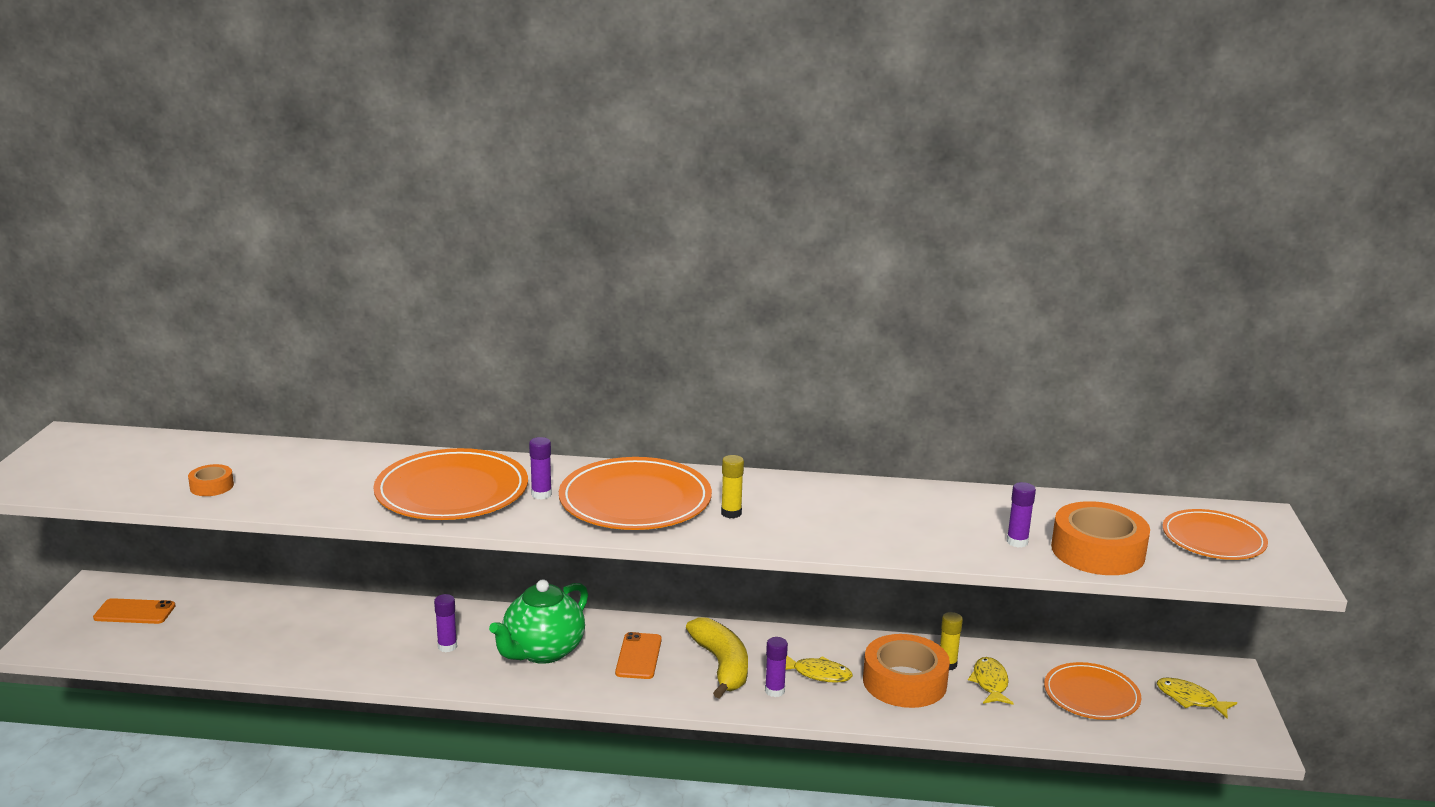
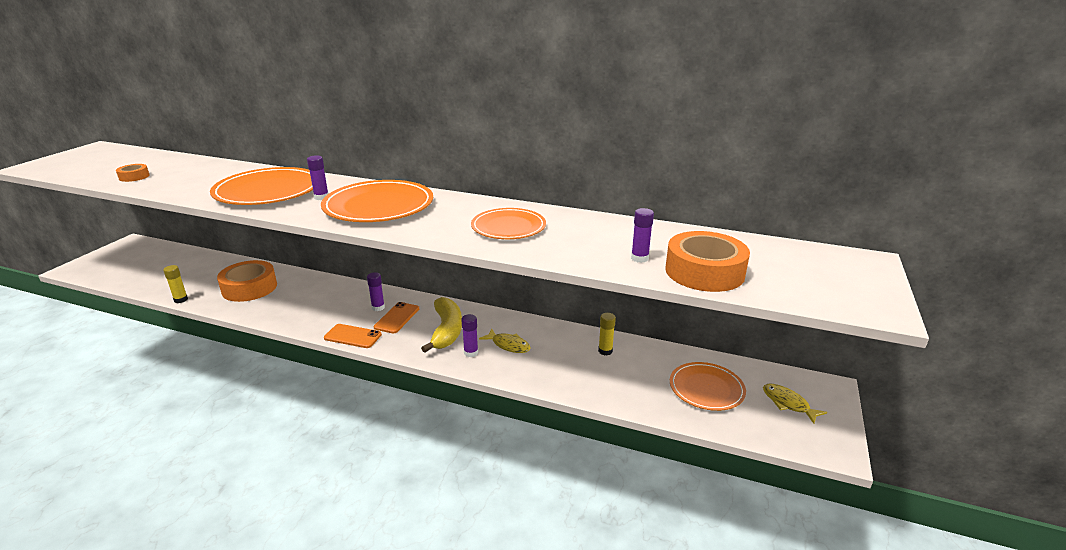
camera: 15 degrees right, 5 degrees up
(134, 612) = (136, 257): orange phone -> orange phone (353, 336)
(447, 646) = (286, 297): purple glue stick -> purple glue stick (378, 307)
(542, 652) = (339, 307): green teapot -> none
(731, 513) = (436, 219): yellow glue stick -> yellow glue stick (181, 300)
(904, 682) = (567, 359): orange tape -> orange tape (249, 288)
(990, 683) = (631, 368): yellow fish -> none
(1213, 539) = (814, 273): orange plate -> orange plate (508, 227)

